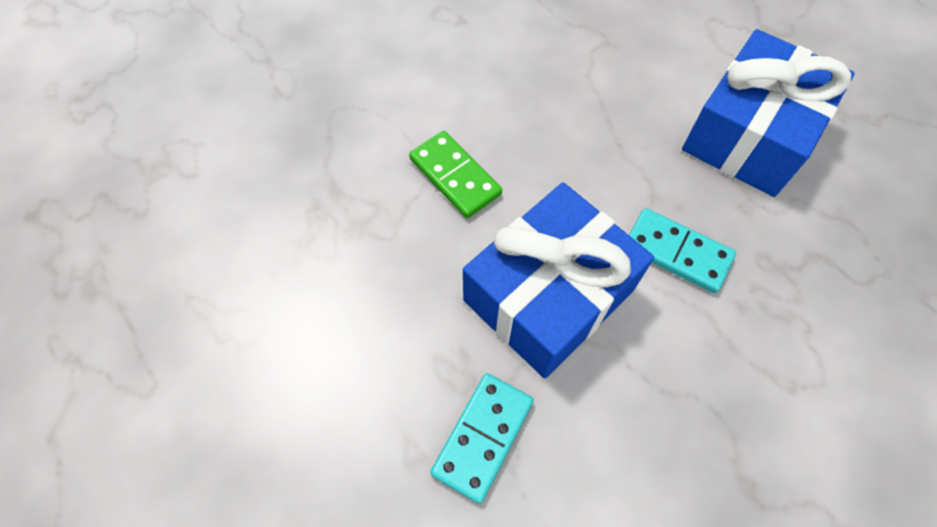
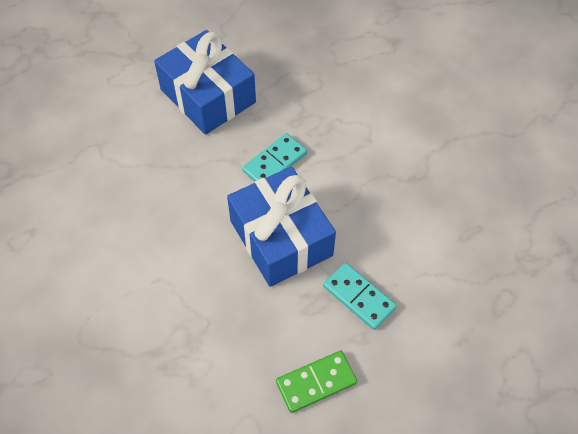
camera: 75 degrees left, 5 degrees down
(455, 176) = (174, 269): green domino -> green domino (316, 382)

